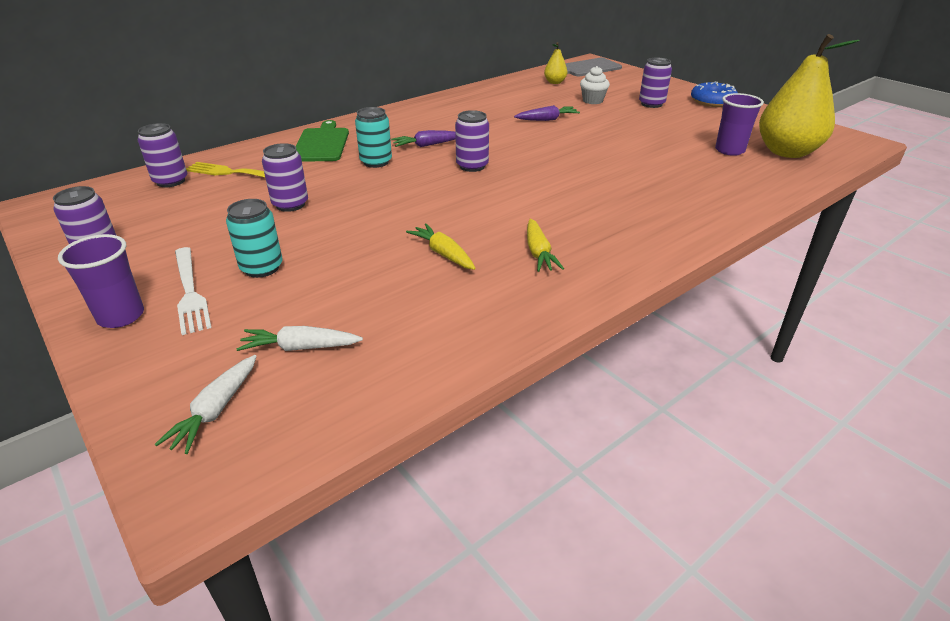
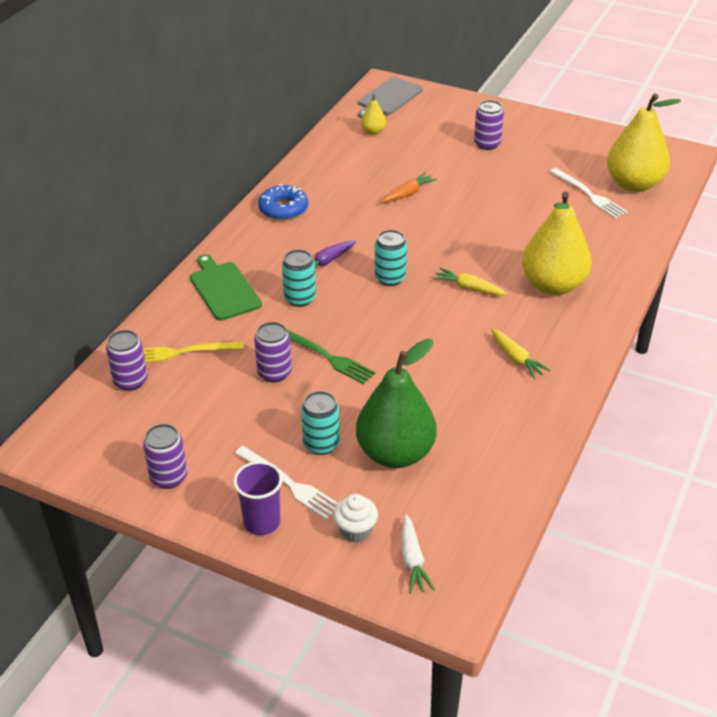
camera: 25 degrees left, 5 degrees up
(300, 347) = (421, 498): white carrot -> none
(322, 298) = (395, 453): none -> green pear
(350, 205) = (327, 357): none -> green fork
(443, 254) = (448, 383): yellow carrot -> yellow carrot (469, 288)
(472, 166) = (390, 278): purple can -> turquoise can
(547, 119) = (408, 194): purple carrot -> orange carrot
(592, 101) = (430, 153): white cupcake -> white cupcake (355, 531)
(634, 205) = (553, 285): none -> yellow pear
(712, 101) = (538, 126): blue donut -> blue donut (283, 209)
(729, 150) = (589, 195): purple cup -> white fork

